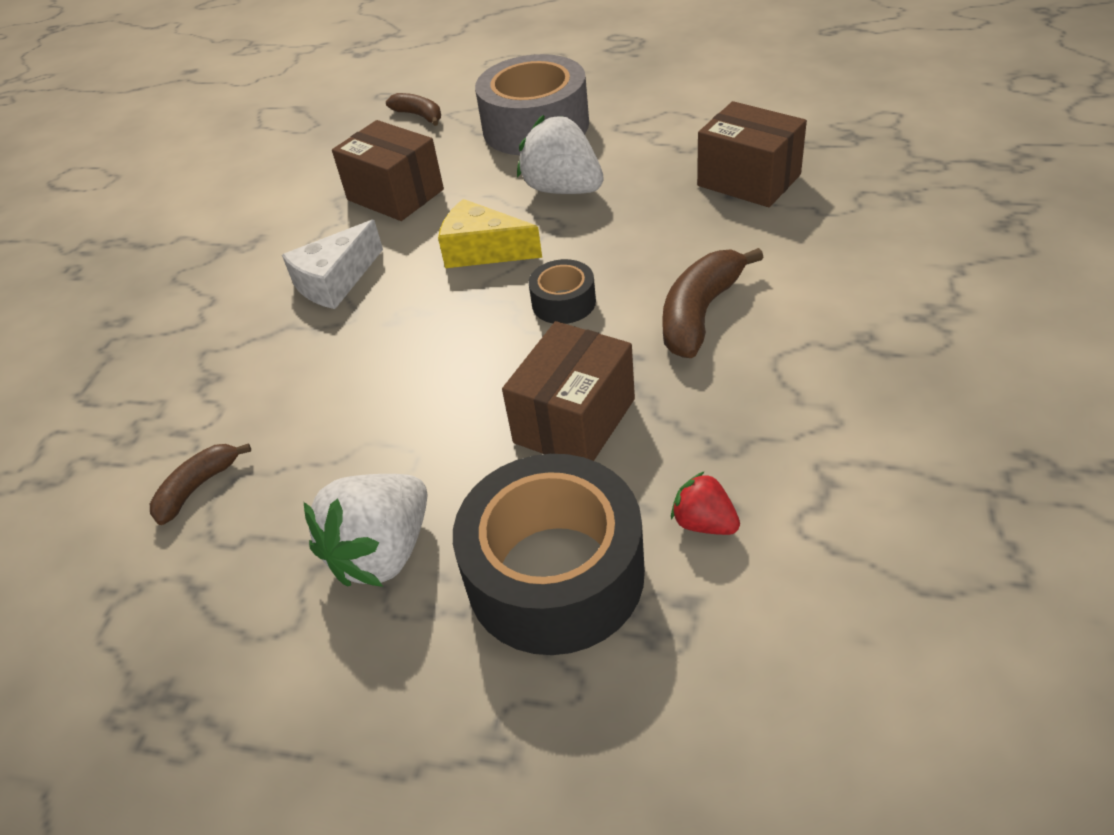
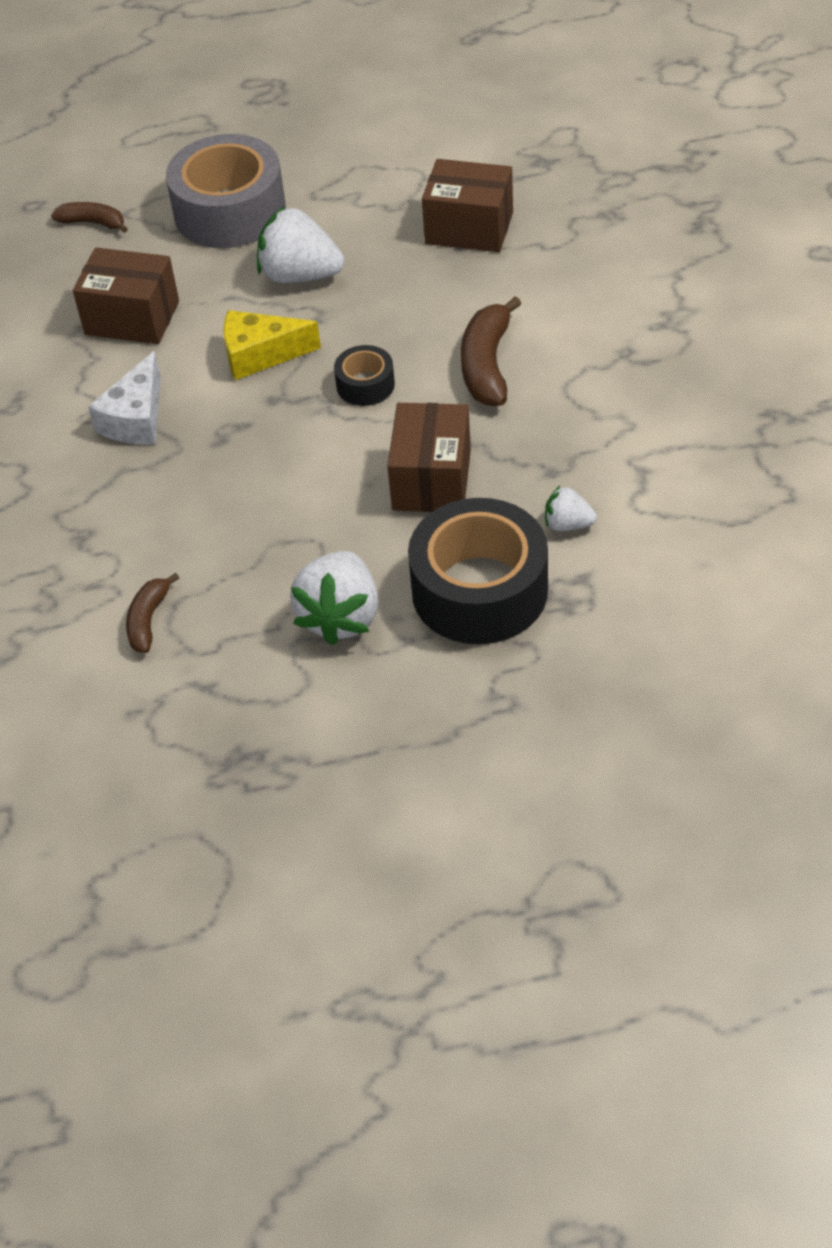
camera: 25 degrees left, 5 degrees up
(704, 523) = (568, 524): red strawberry -> white strawberry

